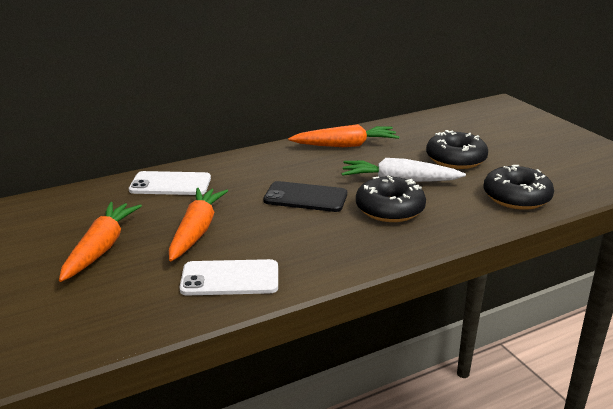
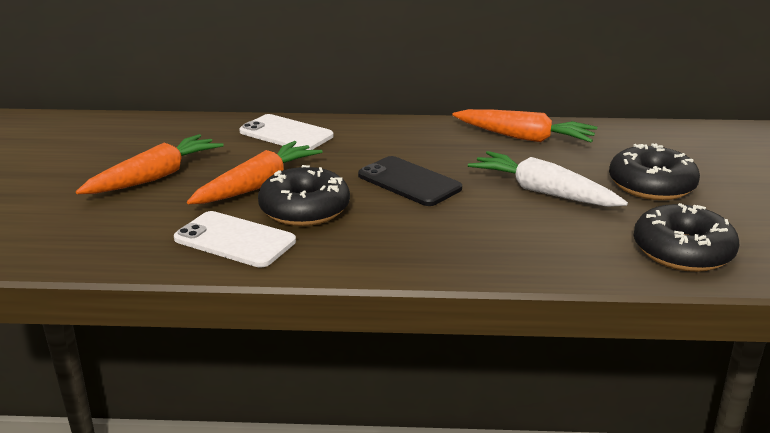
camera: 30 degrees right, 0 degrees up
(389, 209) = (492, 220): black donut -> black donut (304, 209)

